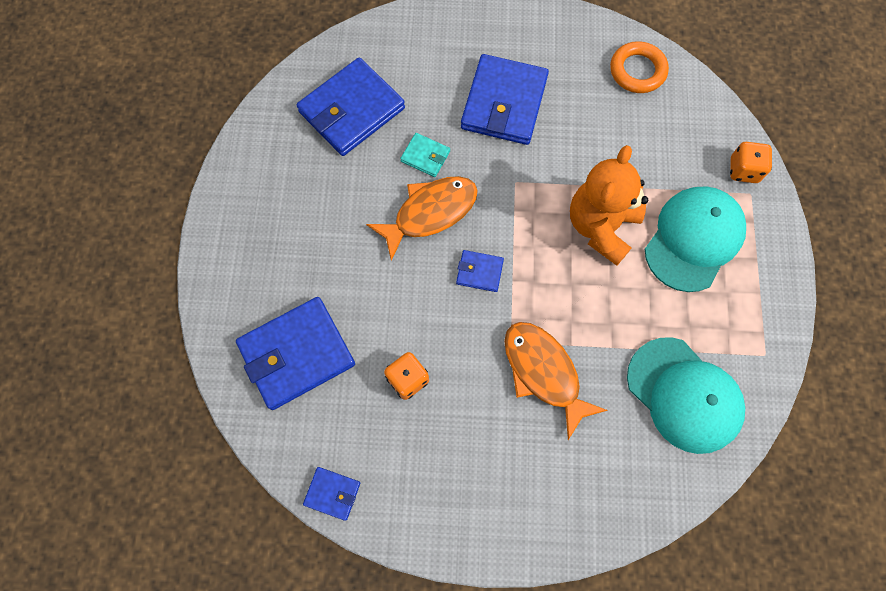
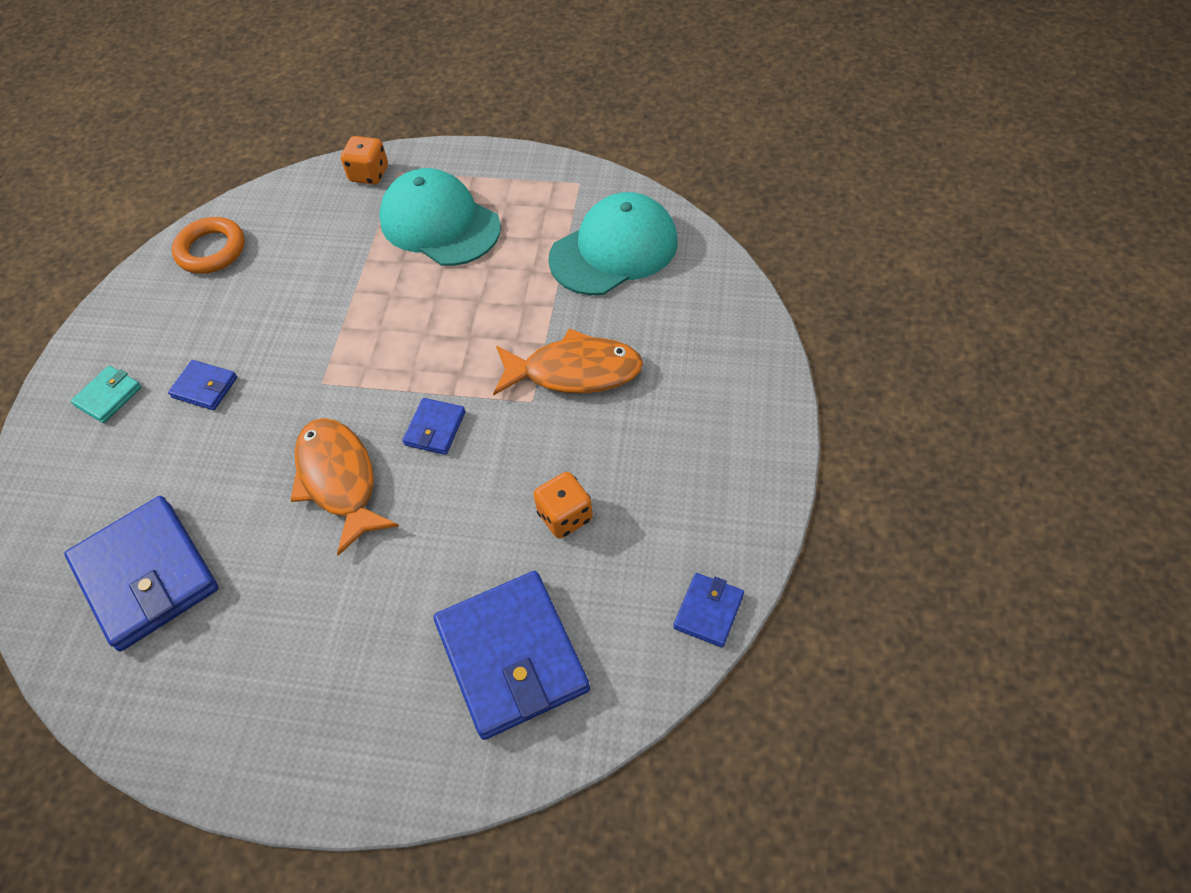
camera: 80 degrees left, 15 degrees down
(425, 156) = (253, 482): turquoise wallet -> turquoise wallet (108, 396)
(504, 103) = (205, 387): blue wallet -> blue wallet, size x0.47
(543, 373) = (574, 371): orange fish -> orange fish turned 150 degrees counterclockwise
(601, 226) = (404, 302): orange teddy bear -> none

